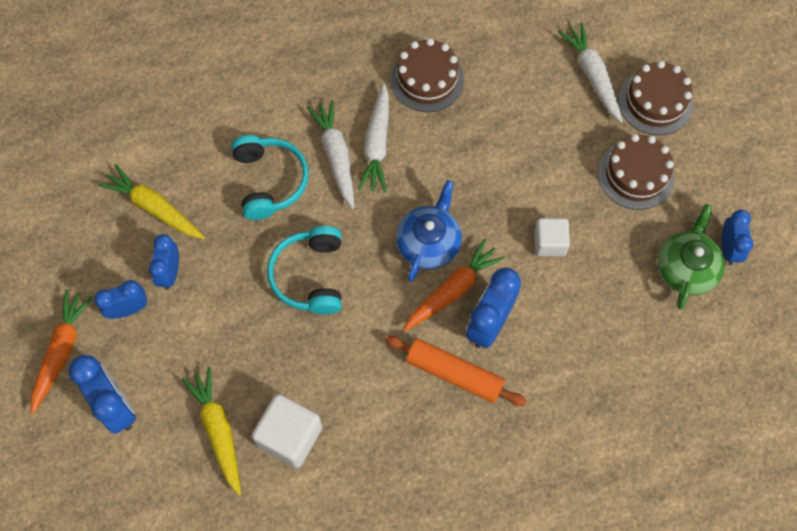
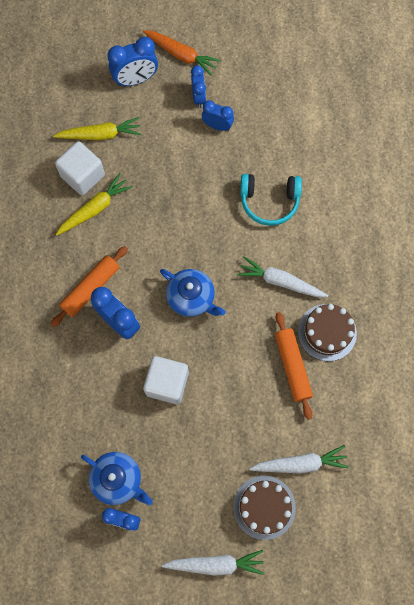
camera: 105 degrees right, 5 degrees up
(154, 208) = (268, 124): yellow carrot -> yellow carrot (95, 209)
(310, 276) = (189, 212): turquoise headphones -> none
(336, 156) = (277, 251): white carrot -> white carrot (215, 564)
(452, 290) = (151, 304): orange carrot -> none
(481, 108) = (292, 366): none -> orange rolling pin
(549, 243) = (167, 383): white cube -> white cube, size x1.55
(636, 174) = (204, 468): brown cake -> none
(686, 268) = (118, 479): green teapot -> blue teapot

